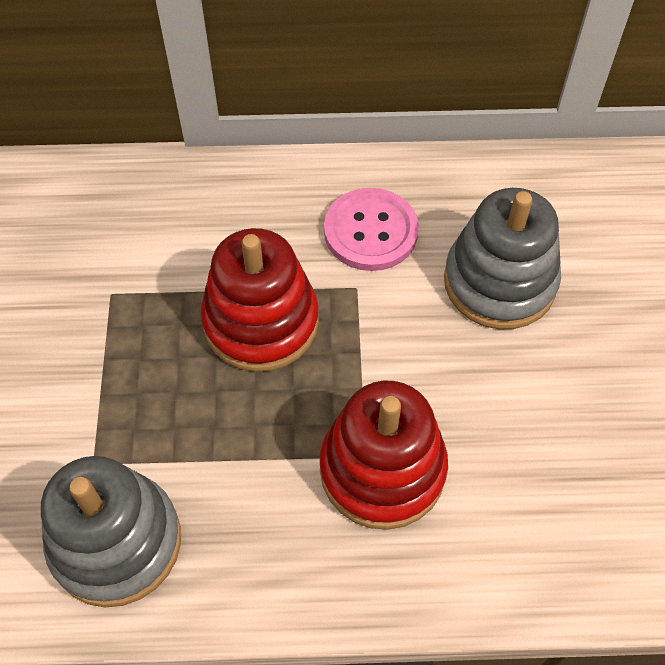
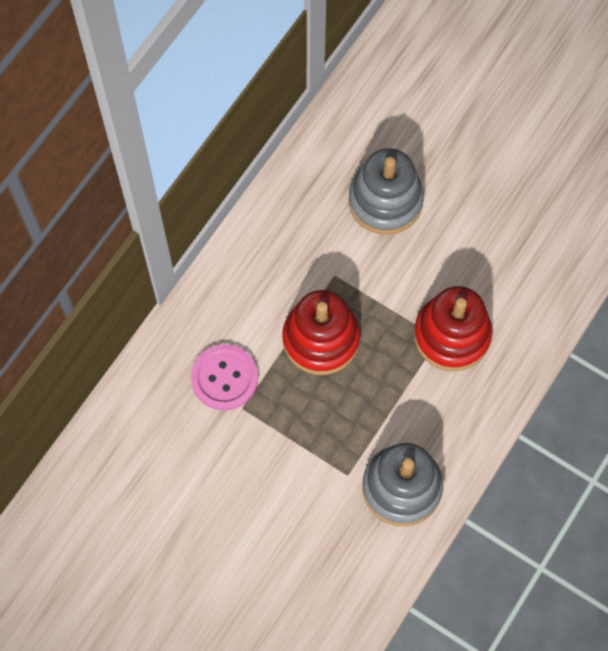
camera: 55 degrees left, 10 degrees up
(370, 231) = (303, 243): pink button -> pink button (224, 378)

